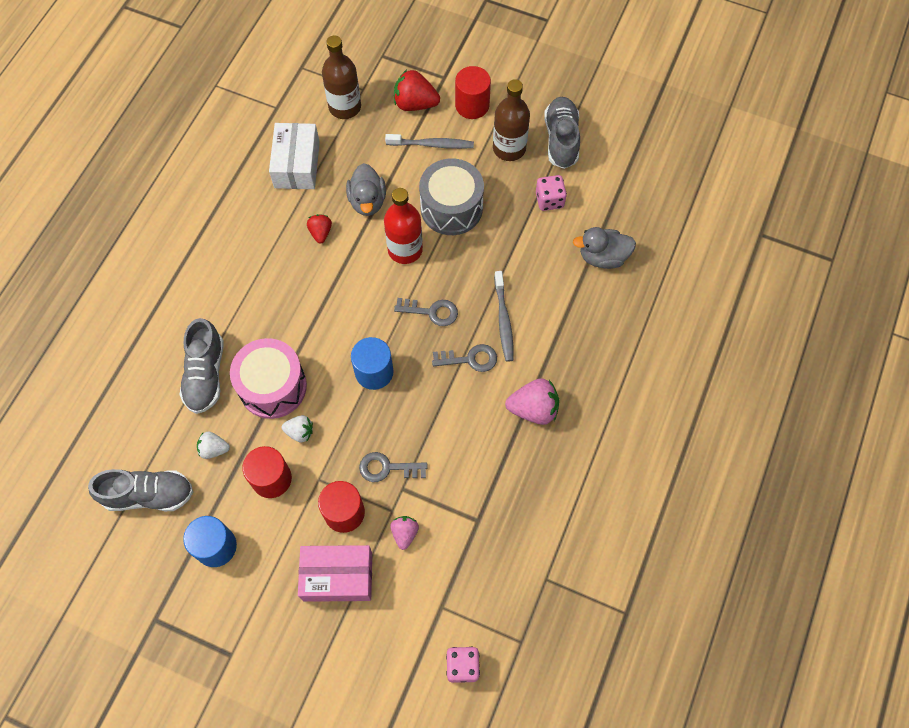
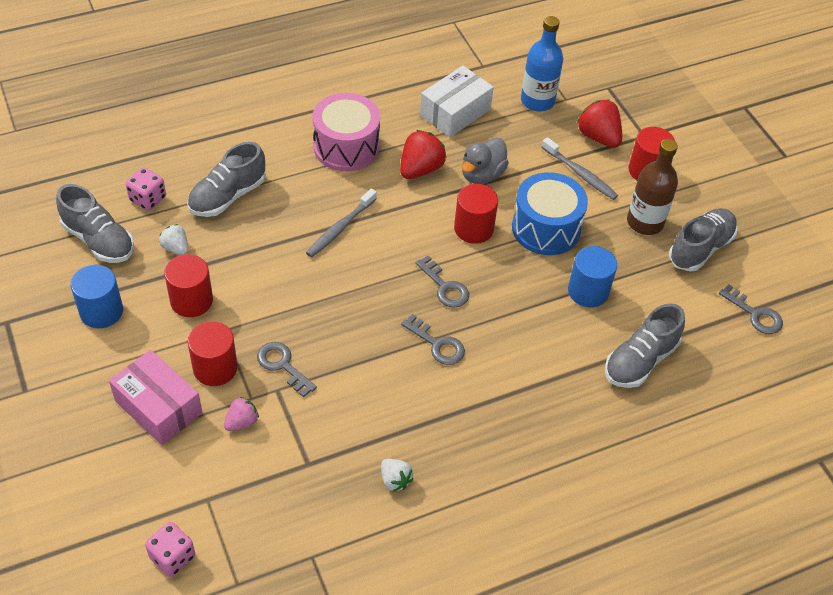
camera: 40 degrees right, 15 degrees down
(273, 386) = (265, 241): pink drum -> pink drum (346, 147)
(300, 432) = (248, 287): white strawberry -> white strawberry (395, 480)
(320, 233) = (420, 169): red strawberry -> red strawberry, size x1.70
(345, 107) = (537, 101): brown bottle -> blue bottle
(374, 372) = (351, 292): blue cylinder -> blue cylinder (588, 291)
(405, 249) = (473, 229): red bottle -> red cylinder
(451, 208) = (546, 228): grey drum -> blue drum
(503, 320) = (498, 339): grey toothbrush -> grey toothbrush (340, 228)
(533, 409) = (448, 423): pink strawberry -> none
(549, 200) = (639, 284): pink dice -> pink dice (148, 199)
(602, 257) = (640, 361): grey duck -> grey shoe
(637, 161) = (755, 314): none -> grey key

